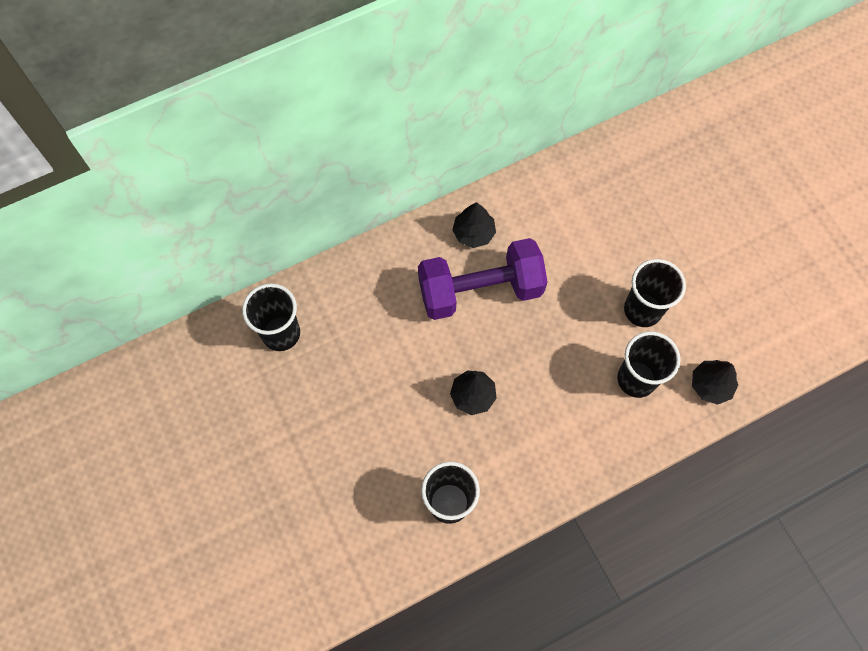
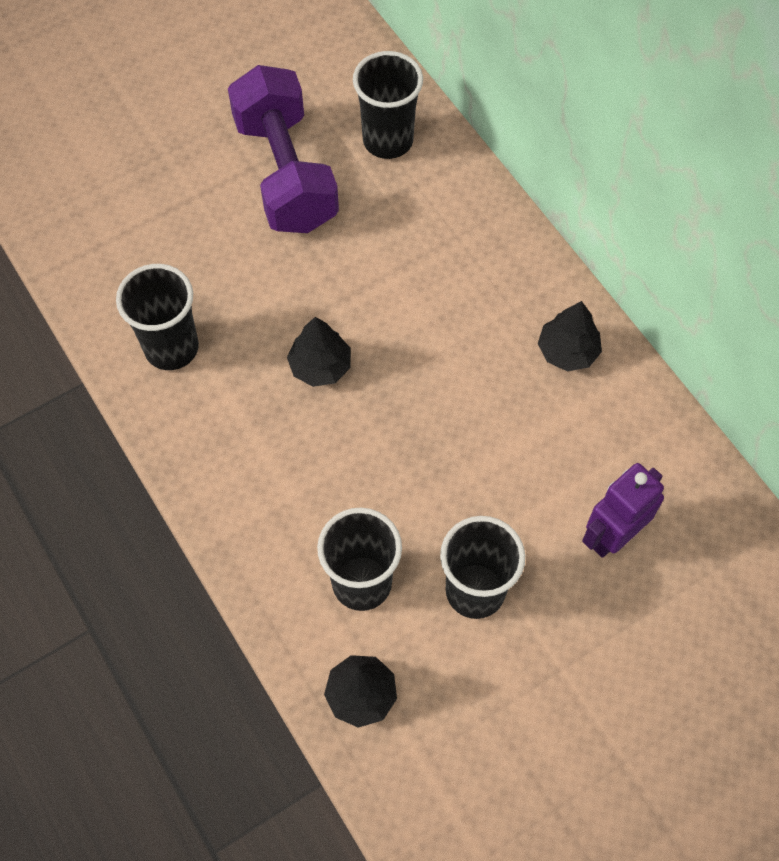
camera: 85 degrees right, 5 degrees down
(480, 290) = (479, 365): purple dumbbell -> purple dumbbell (286, 173)
(607, 225) = (612, 535): none -> purple robot

